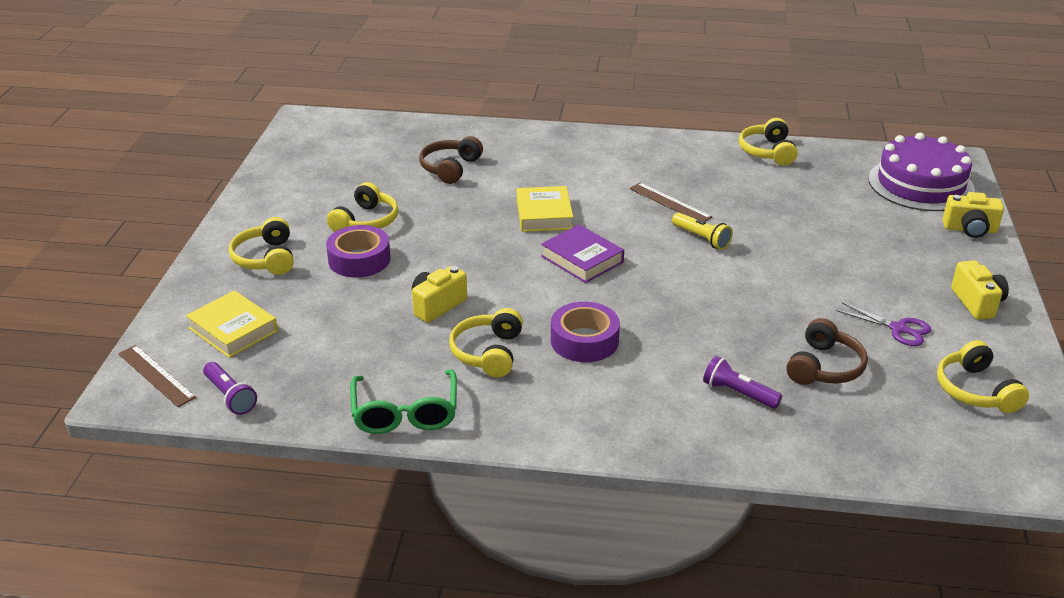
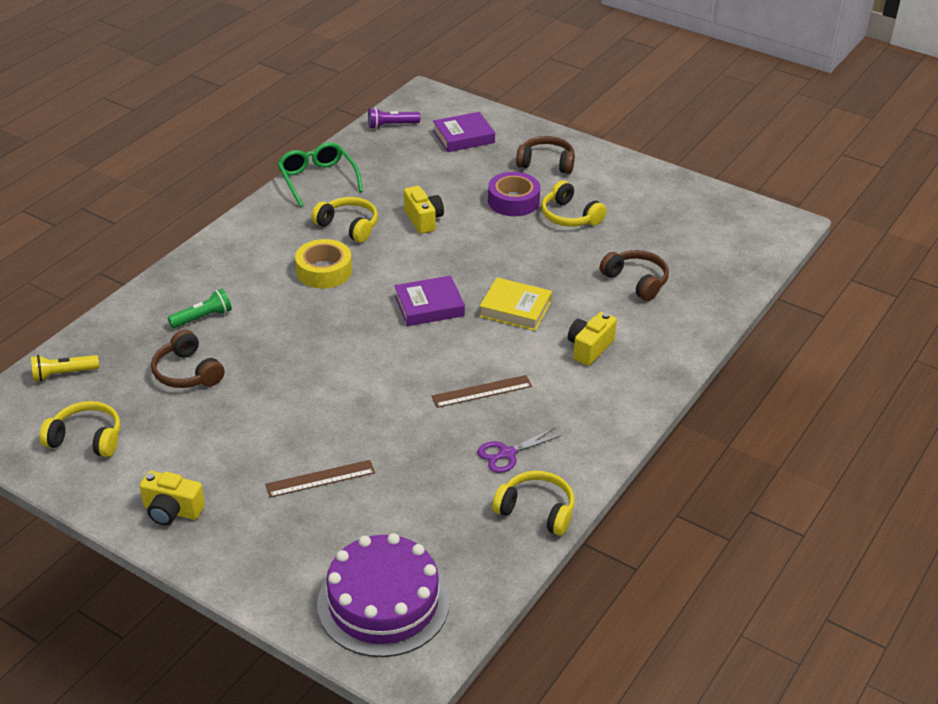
camera: 115 degrees right, 5 degrees up
(156, 375) = (436, 105): brown ruler -> brown ruler (320, 479)
(233, 329) = (463, 137): yellow book -> purple book
(266, 258) = (546, 163): yellow headphones -> brown headphones
(405, 413) = (317, 180): green glasses -> green glasses turned 45 degrees clockwise
(584, 340) = (324, 271): purple tape -> yellow tape
(701, 238) = (407, 385): yellow flashlight -> yellow flashlight (63, 374)
(738, 393) = (203, 318): purple flashlight -> green flashlight
(898, 329) = (188, 438): purple scissors -> purple scissors (507, 454)
(970, 229) = (274, 586): yellow camera -> yellow camera (589, 348)

